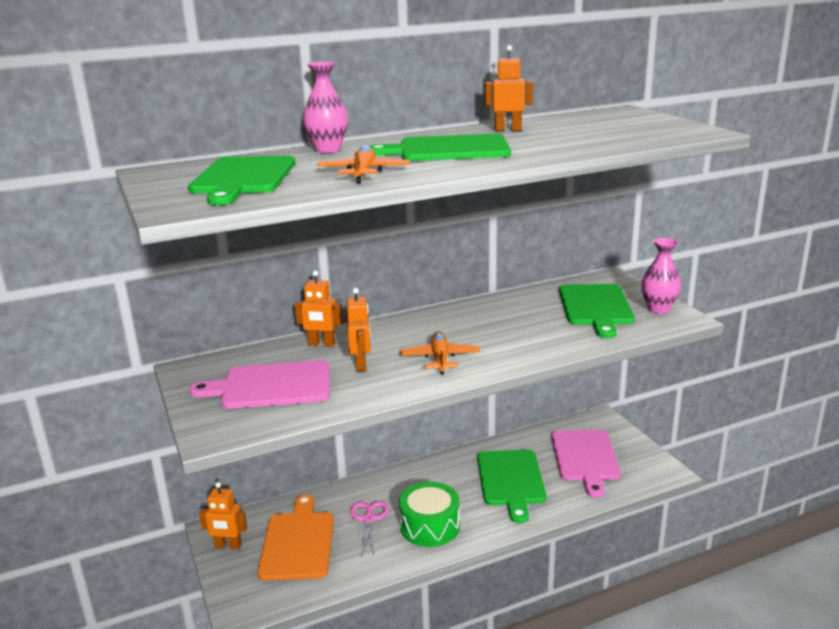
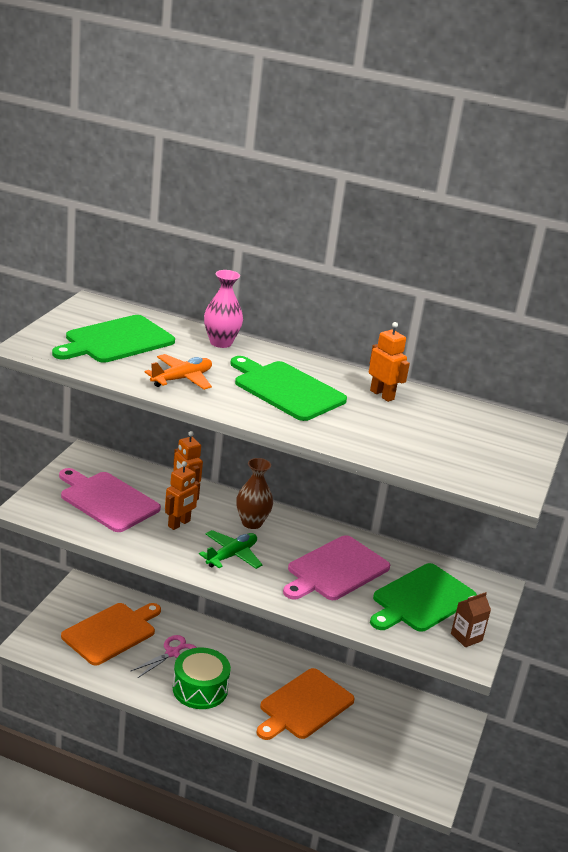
camera: 40 degrees right, 5 degrees up
(228, 546) = (73, 602): orange robot -> none
(409, 333) = (252, 523): none -> brown vase
(440, 359) = (231, 555): orange plane -> green plane
(511, 480) = (304, 706): green cutting board -> orange cutting board
(585, 458) = (387, 736): pink cutting board -> pink cutting board (335, 570)
(658, 309) = (466, 637): pink vase -> brown carton

